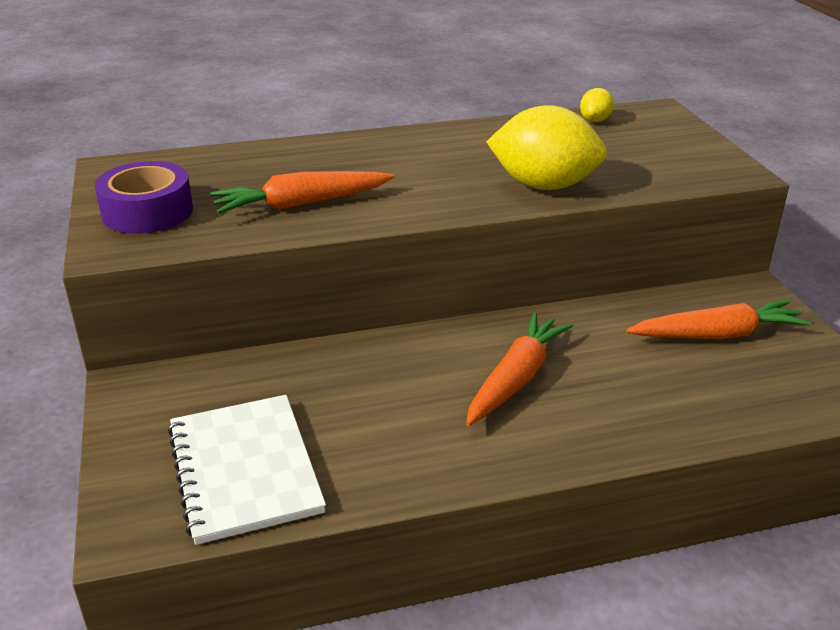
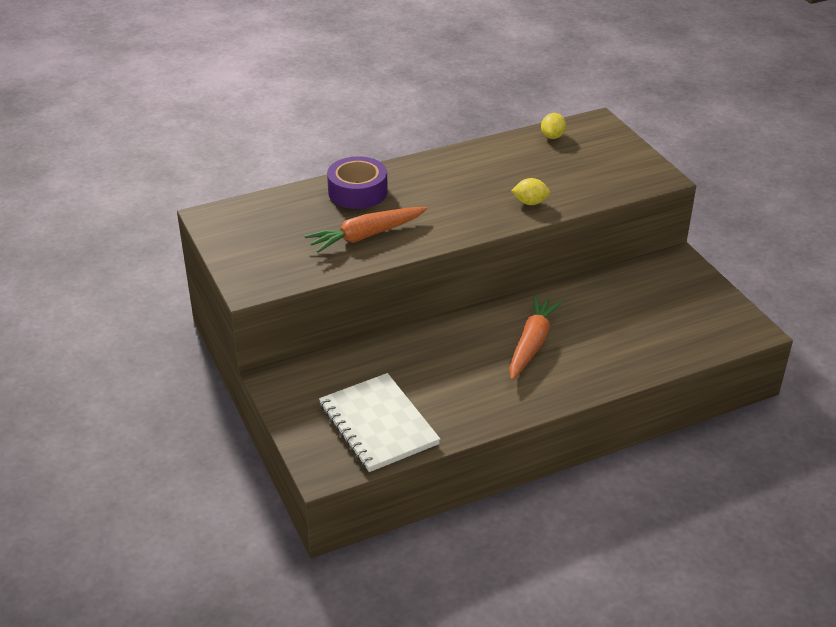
camera: 10 degrees left, 5 degrees up
(147, 212) = (260, 253): purple tape -> purple tape (357, 192)
(544, 186) = (530, 202): yellow lemon -> yellow lemon, size x0.46
(717, 335) = (657, 297): orange carrot -> none

